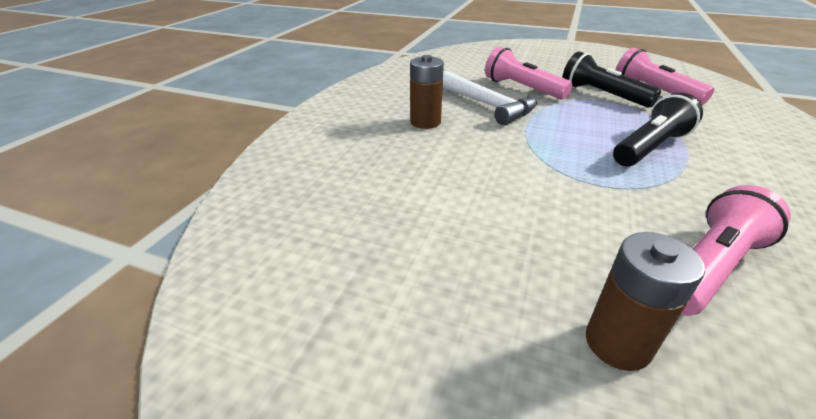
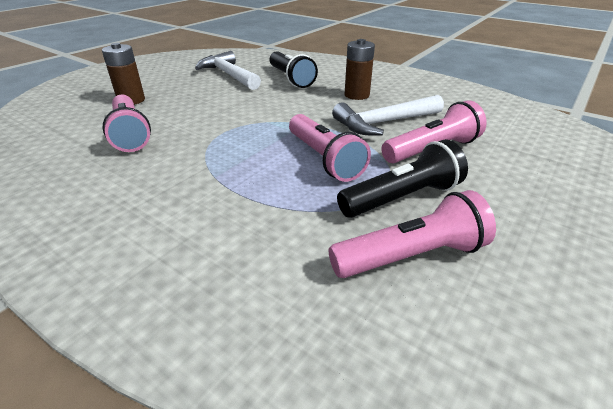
camera: 105 degrees right, 0 degrees up
(393, 244) = (229, 75): none -> white hammer
(587, 123) = (324, 159): none -> pink flashlight
(650, 147) = (256, 173): black flashlight -> black flashlight (290, 79)

